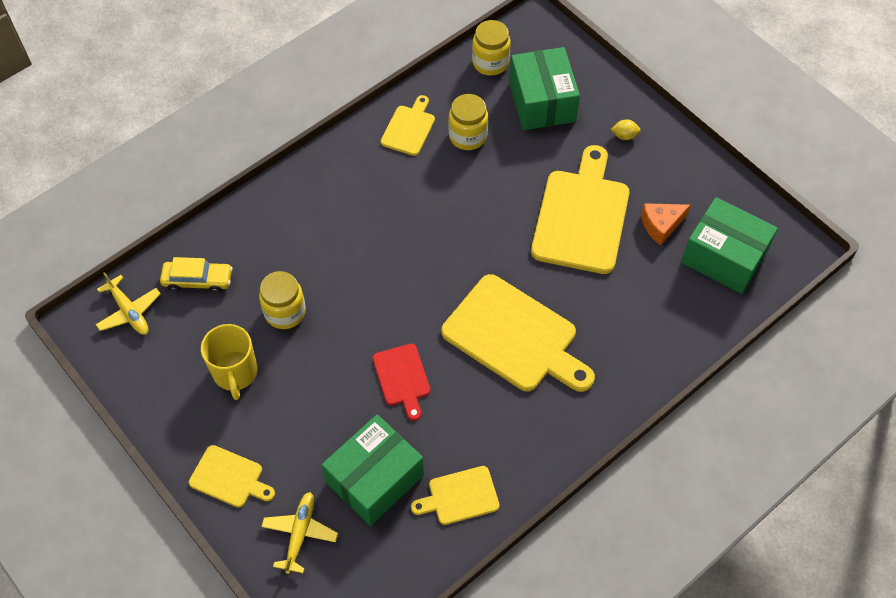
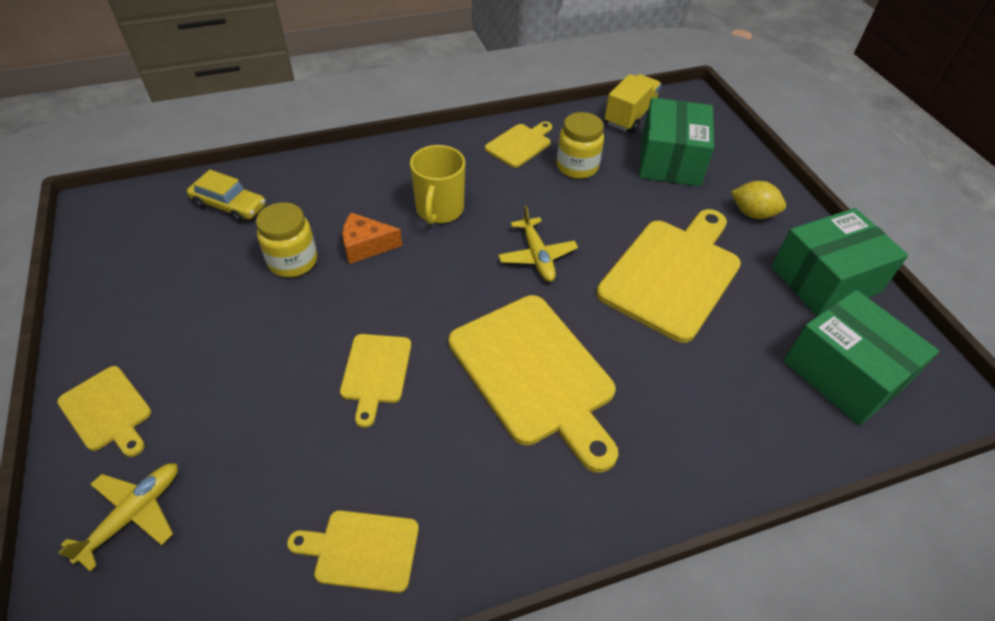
camera: 20 degrees right, 10 degrees down
(129, 311) = (145, 211): yellow plane -> yellow plane (537, 256)
(235, 373) = (200, 301): yellow mug -> yellow mug (439, 210)
(375, 478) = (269, 480): green box -> green box (825, 280)
(402, 378) = (376, 372): red cutting board -> yellow cutting board
(490, 63) = (630, 117): yellow jar -> yellow truck
(624, 136) = (752, 214): yellow lemon -> yellow lemon, size x1.54
(661, 225) = (769, 312): orange cheese -> orange cheese (366, 246)

